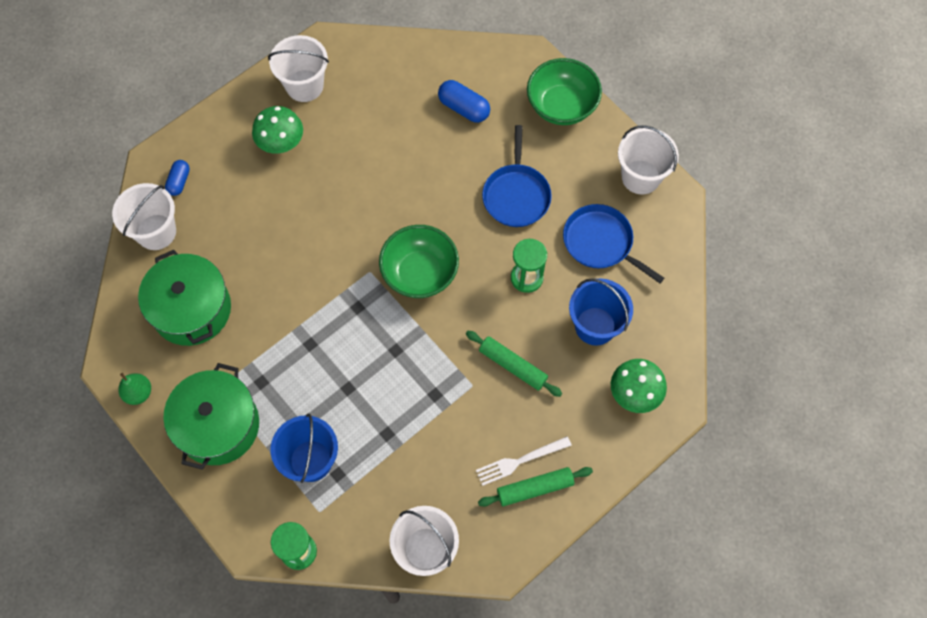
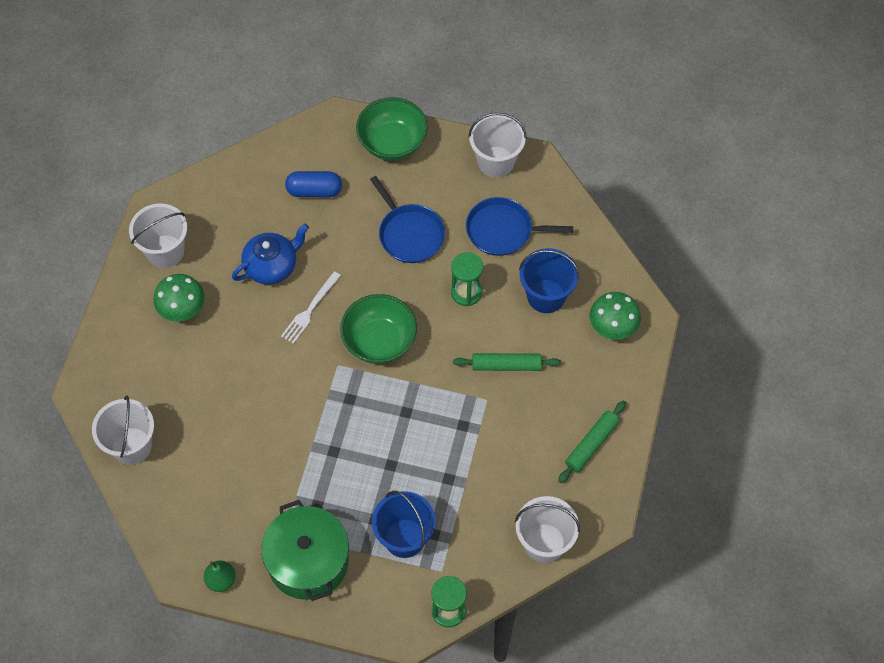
camera: 35 degrees left, 5 degrees down
(179, 181) = (118, 393): blue capsule -> none
(191, 309) = (212, 487): green pot -> none
(380, 151) = (271, 266): none -> blue teapot
(520, 461) = (565, 432): white fork -> white fork (310, 310)

